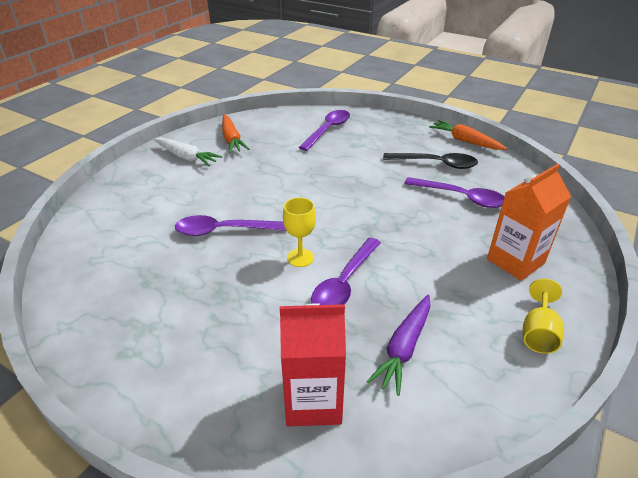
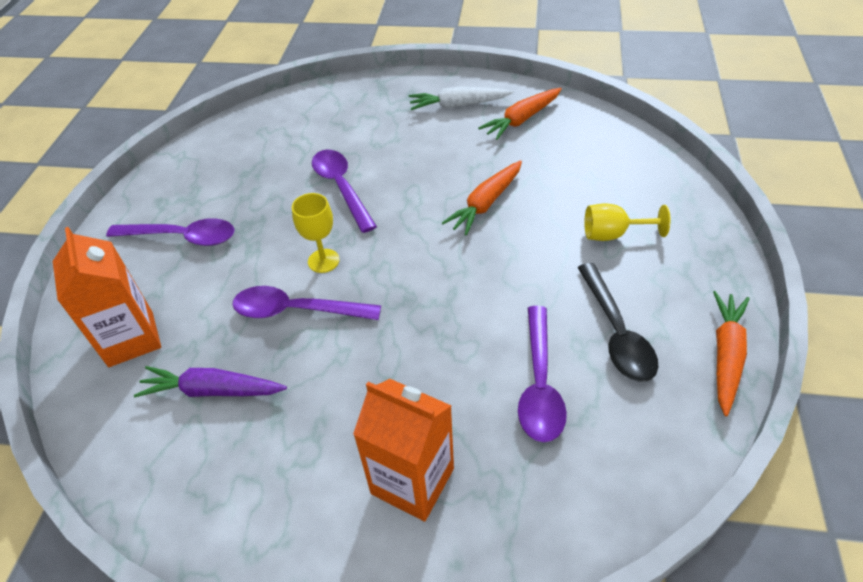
camera: 70 degrees right, 10 degrees up
(186, 157) = (458, 105): white carrot -> white carrot turned 75 degrees clockwise
(301, 174) = (486, 203): none -> orange carrot
(313, 401) = (131, 339): red carton -> orange carton
(328, 130) = (617, 189): purple spoon -> purple spoon (182, 237)
(538, 333) = (273, 527): yellow goblet -> yellow goblet (613, 234)

